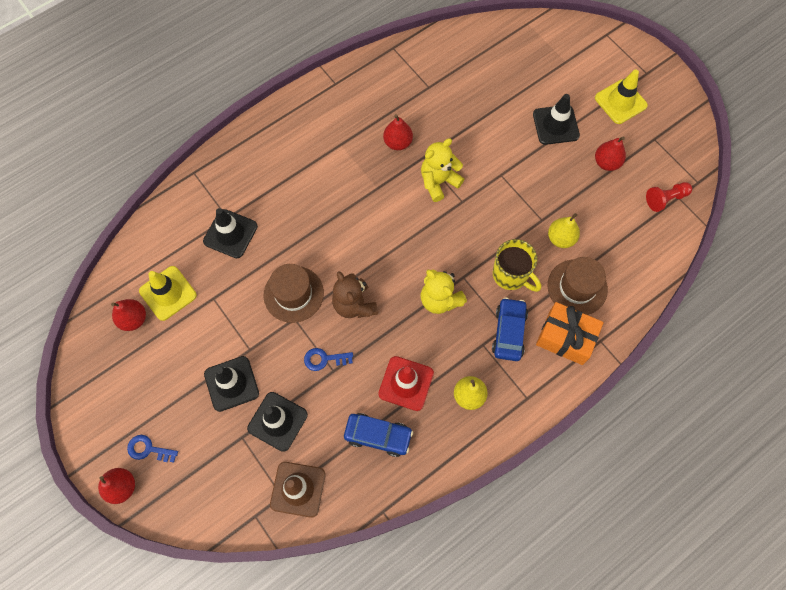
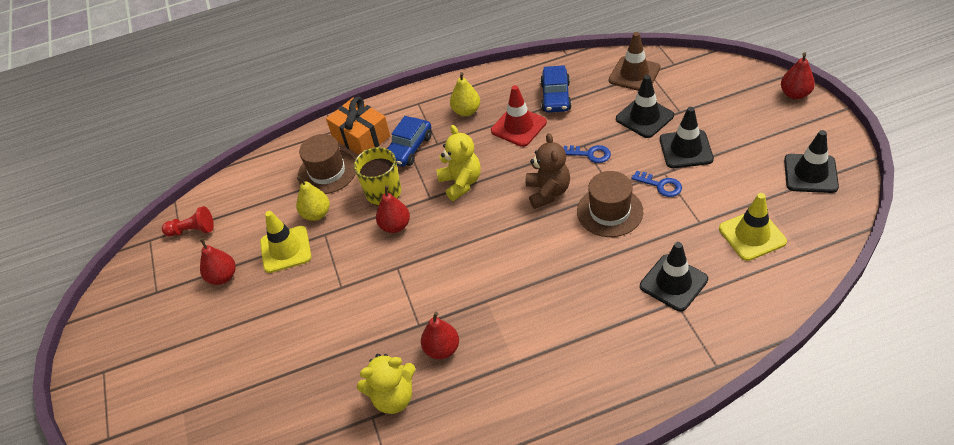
camera: 155 degrees left, 20 degrees down
(133, 319) = (792, 217): red pear -> red pear (395, 226)
(148, 449) = (770, 115): blue key -> blue key (660, 185)
(378, 436) = (555, 97): blue car -> blue car turned 120 degrees counterclockwise
(438, 182) = (413, 293): yellow teddy bear -> yellow teddy bear (393, 397)
(555, 125) = (248, 330): black traffic cone -> black traffic cone (810, 173)
(620, 102) = (159, 342): yellow traffic cone -> yellow traffic cone (285, 249)

